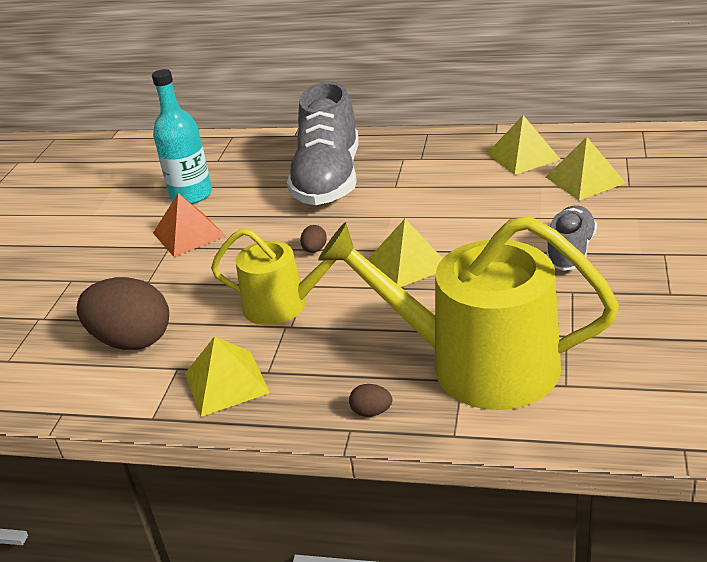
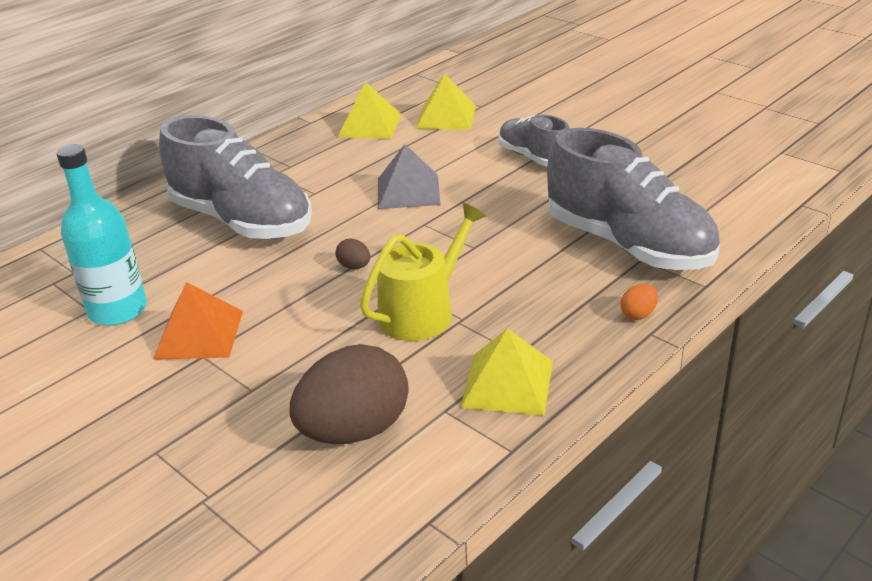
camera: 60 degrees left, 0 degrees up
(371, 412) = (638, 314): brown egg -> orange egg
(409, 263) = (449, 227): yellow pyramid -> none
(442, 221) = (408, 191): none -> grey pyramid
(477, 364) = (629, 245): yellow watering can -> grey shoe

